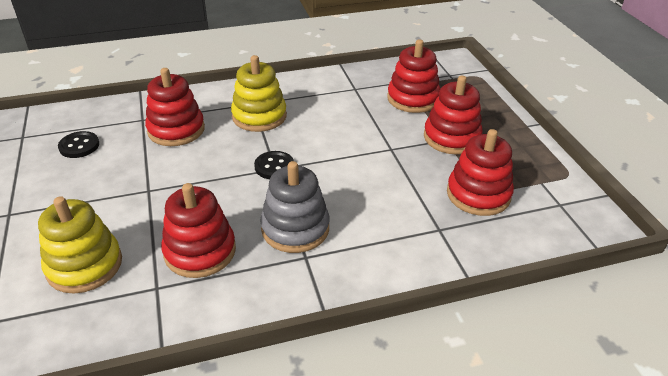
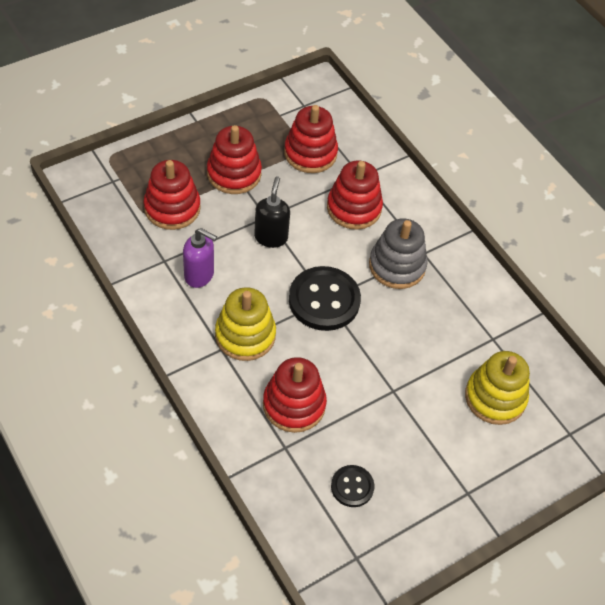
camera: 110 degrees left, 15 degrees up
(200, 251) = (447, 323): red stacking toy -> red stacking toy (354, 208)
(274, 166) = (324, 300): black button -> black button, size x1.86
(332, 103) = (199, 275): none -> purple soap dispenser
(363, 147) = (271, 237): none -> black soap dispenser

